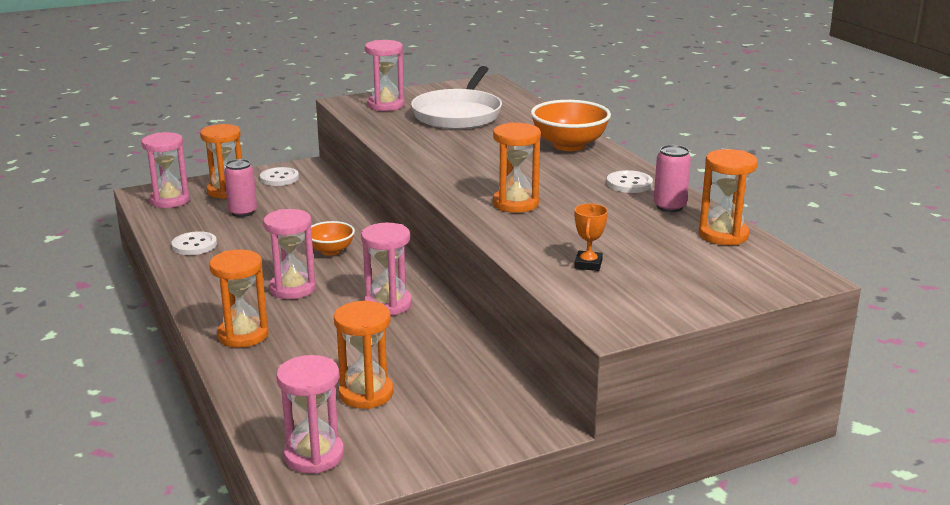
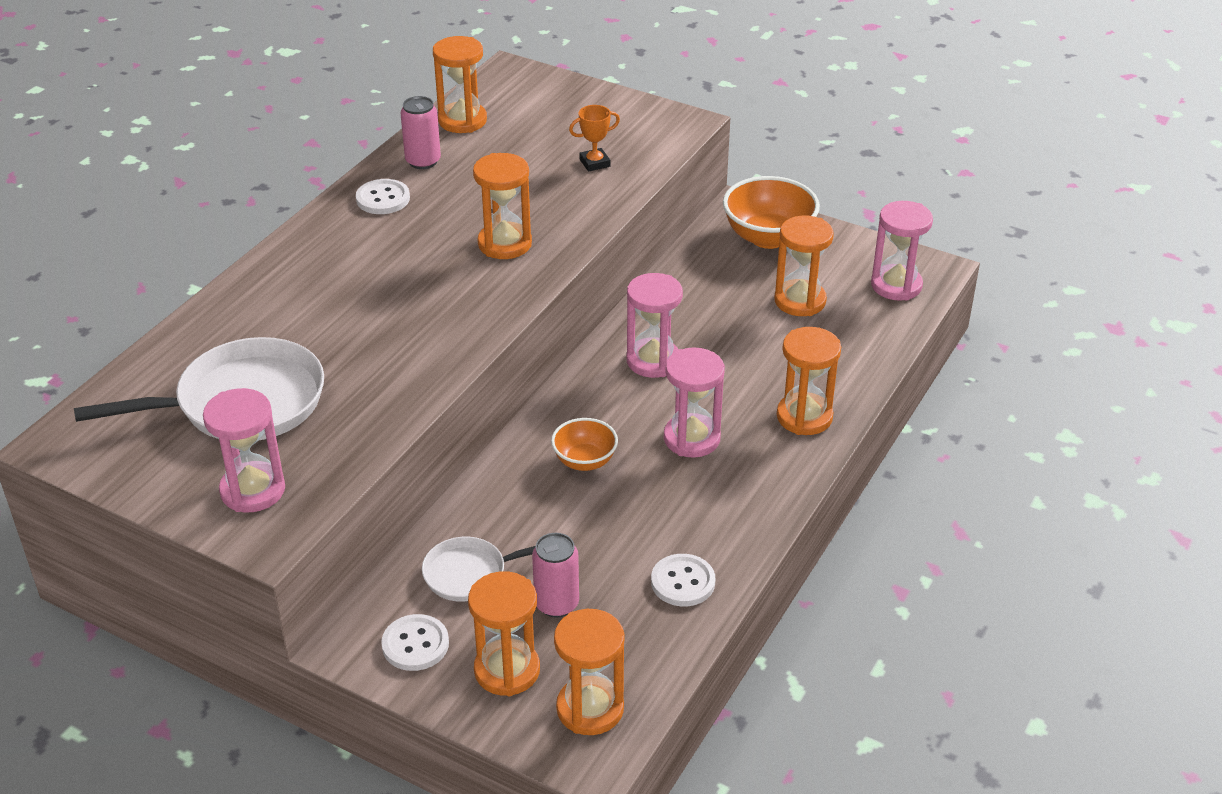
camera: 125 degrees left, 15 degrees up
(170, 200) = (590, 709): pink hourglass -> orange hourglass
(300, 200) = (470, 573): none -> white pan
(569, 145) = (294, 272): orange bowl -> orange bowl (768, 237)

